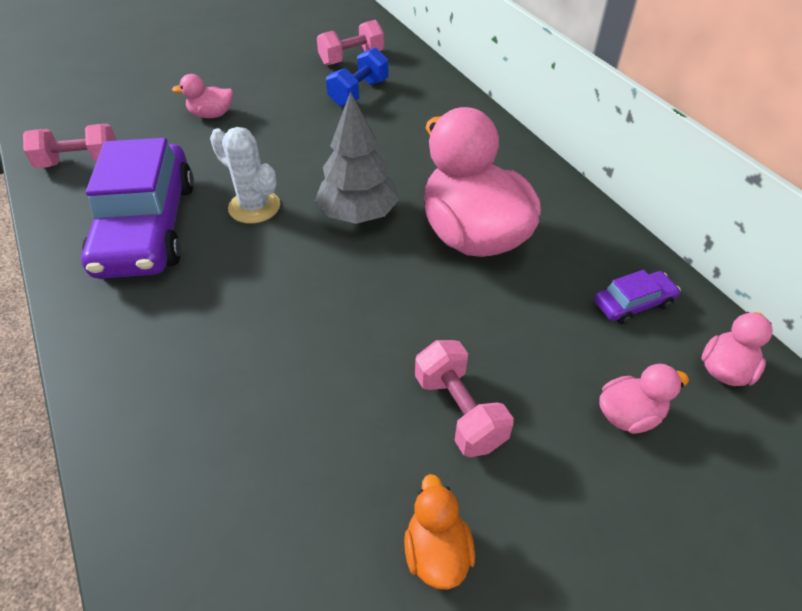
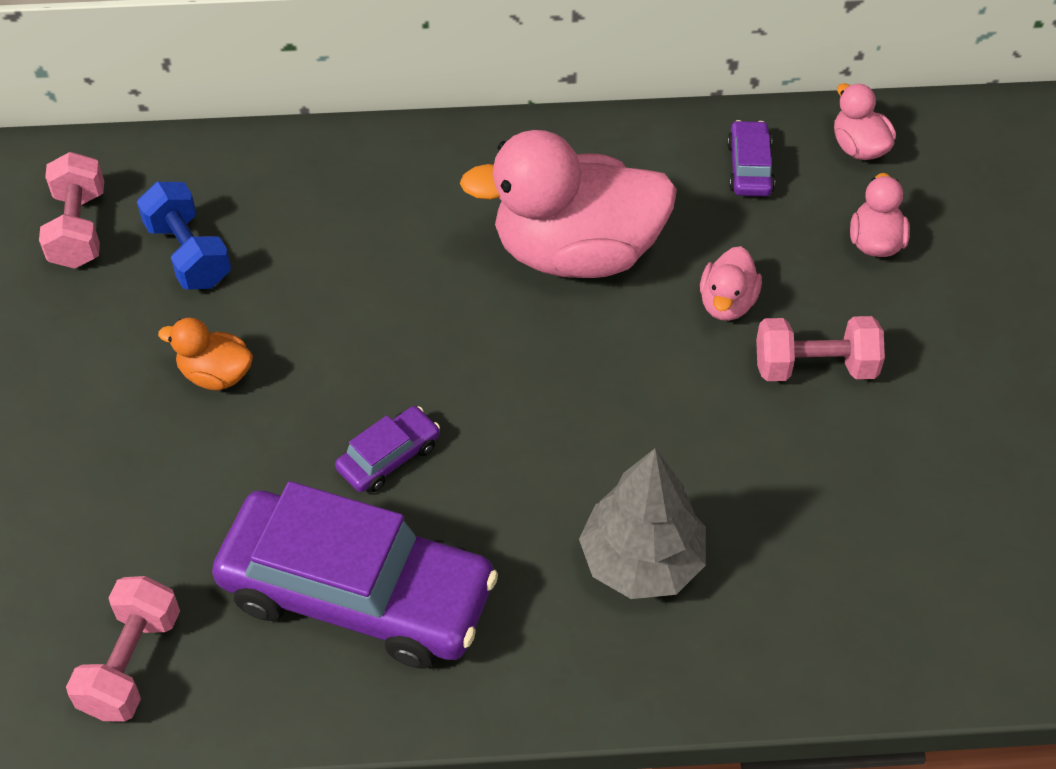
camera: 65 degrees left, 5 degrees up
(211, 115) = (115, 457): pink duck -> pink duck (727, 303)
(254, 207) = (389, 457): white cactus -> purple car
(358, 214) = (472, 348): grey tree -> grey tree (642, 561)
(436, 551) = (949, 441): orange duck -> orange duck (216, 374)

